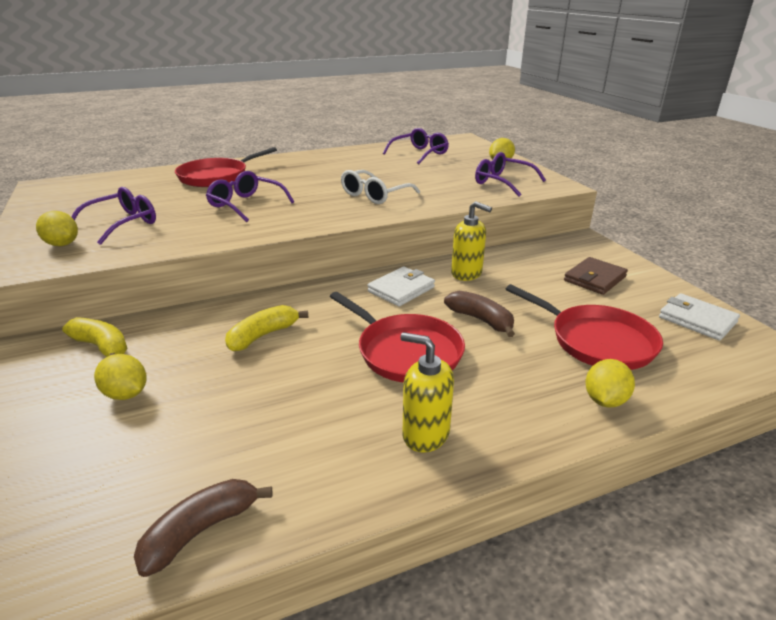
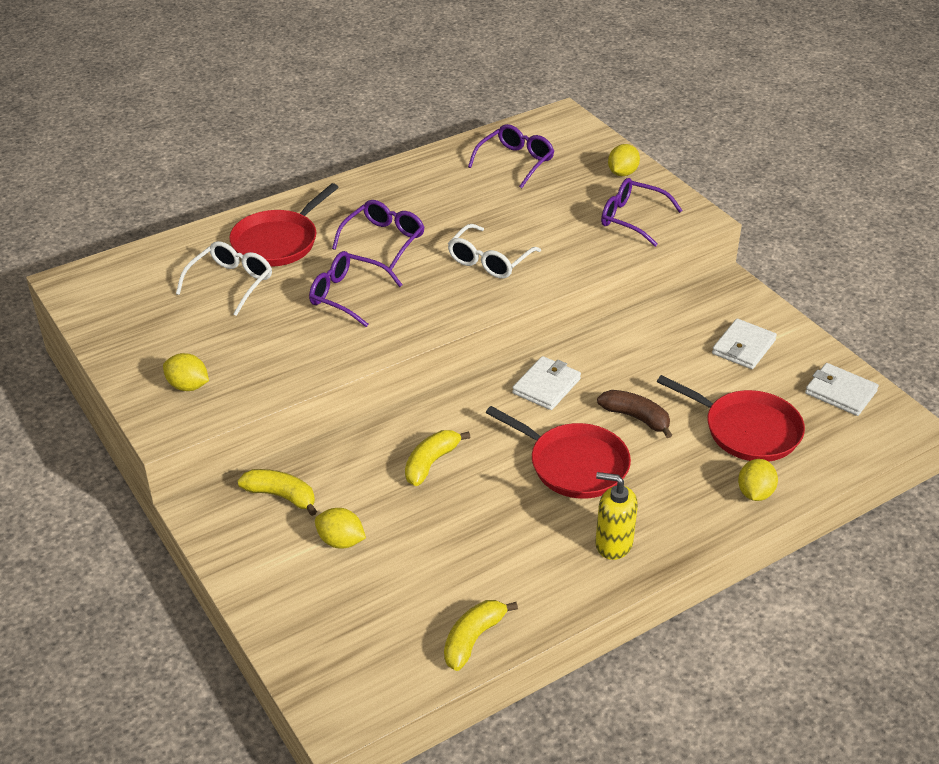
camera: 10 degrees left, 10 degrees up
(122, 224) = (227, 345): purple glasses -> purple glasses (383, 240)
(160, 193) = (230, 283): none -> white glasses
(201, 530) = (473, 639): brown banana -> yellow banana
(467, 273) = (609, 355): yellow soap dispenser -> none
(594, 279) = (743, 347): brown wallet -> white wallet

